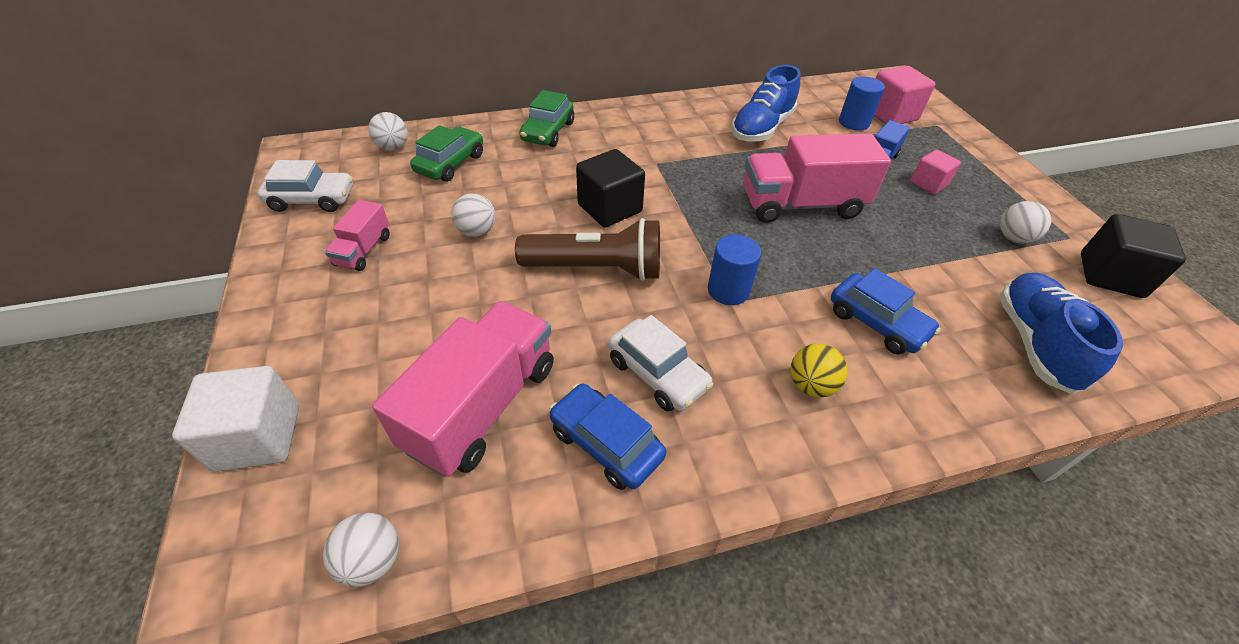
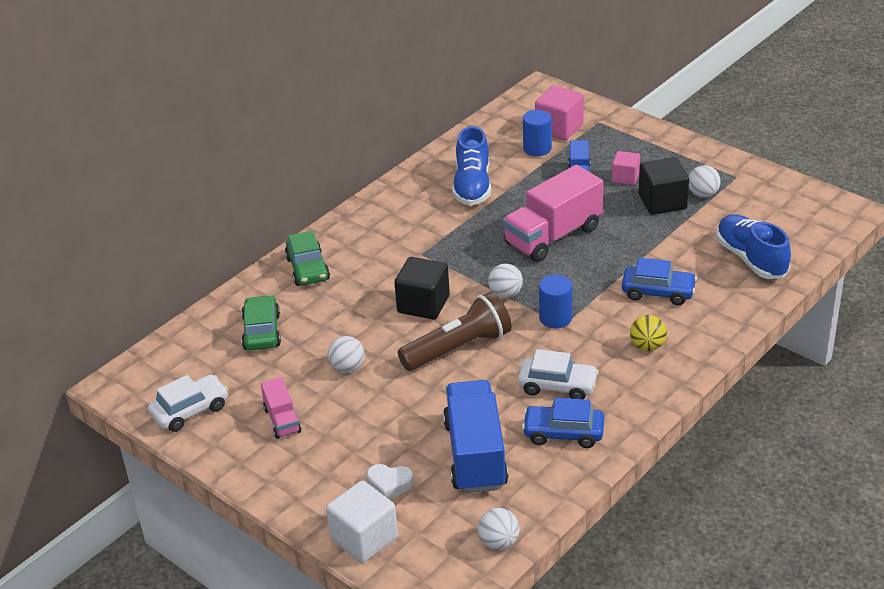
camera: 30 degrees left, 10 degrees down
(362, 383) = (389, 484): none -> white heart
(393, 147) = (196, 343): white ball -> white ball (505, 294)
(482, 406) = (475, 455): pink truck -> blue truck
(1110, 275) = (771, 193): black cube -> black cube (662, 202)

